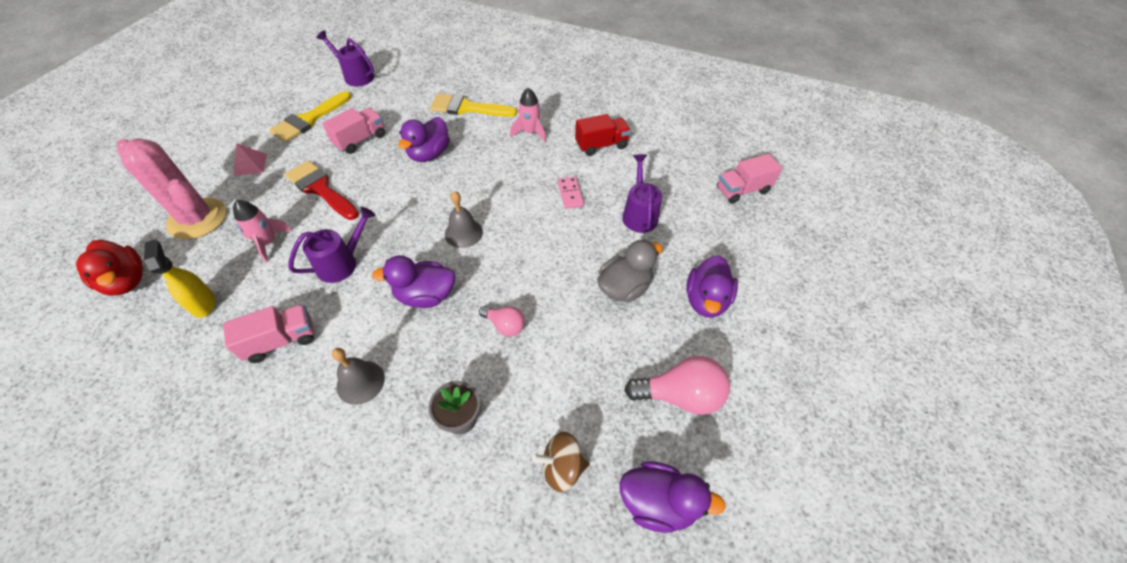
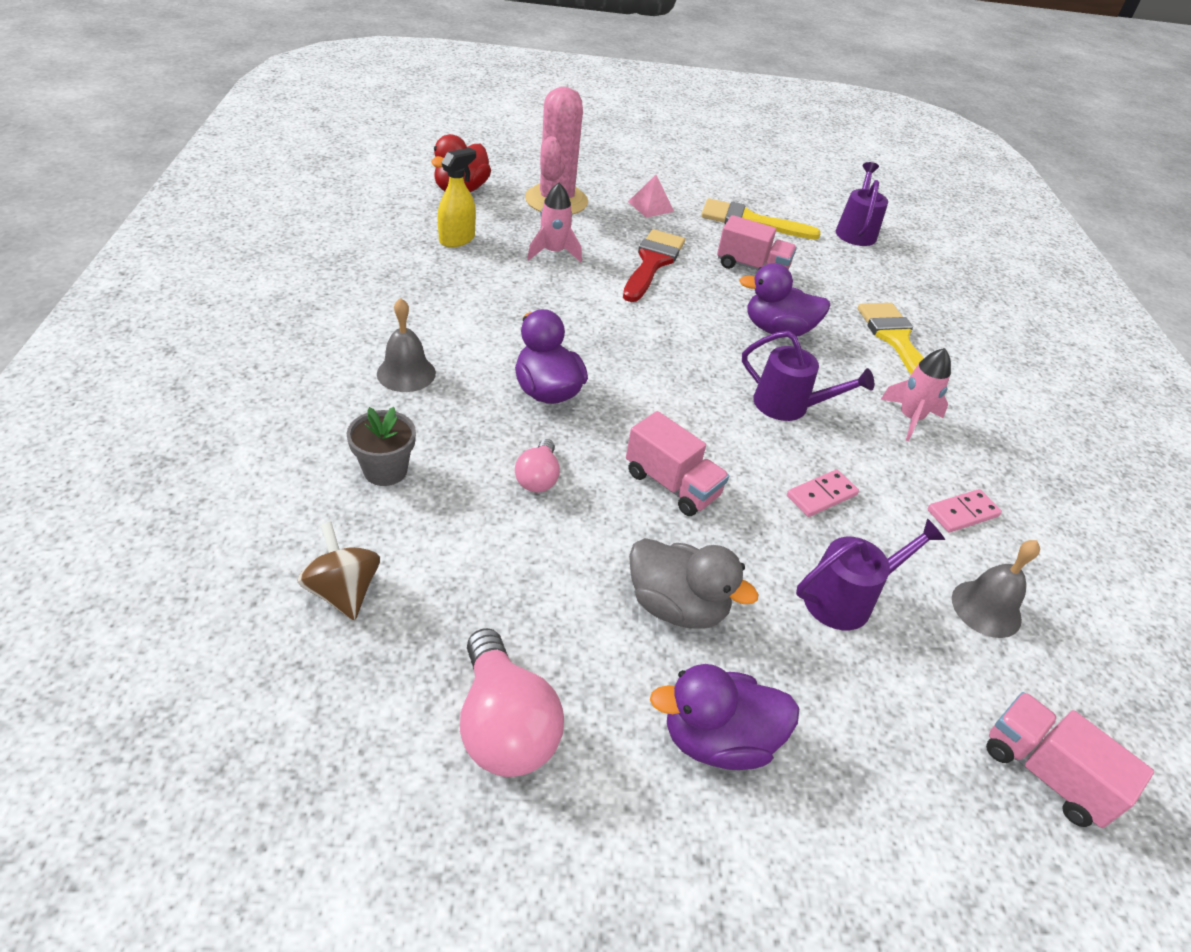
camera: 65 degrees right, 10 degrees down
(281, 340) = (435, 301): pink truck -> pink truck (672, 484)
(342, 263) = (557, 311): purple watering can -> purple watering can (789, 406)
(463, 233) = (666, 398): grey bell -> grey bell (986, 608)
(601, 145) = (962, 513): red truck -> pink domino
(658, 502) = (313, 723): purple duck -> none

